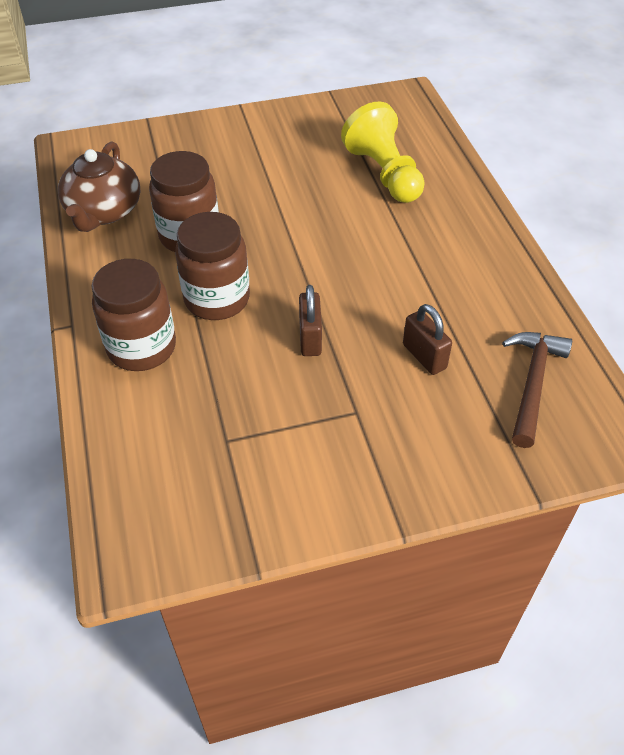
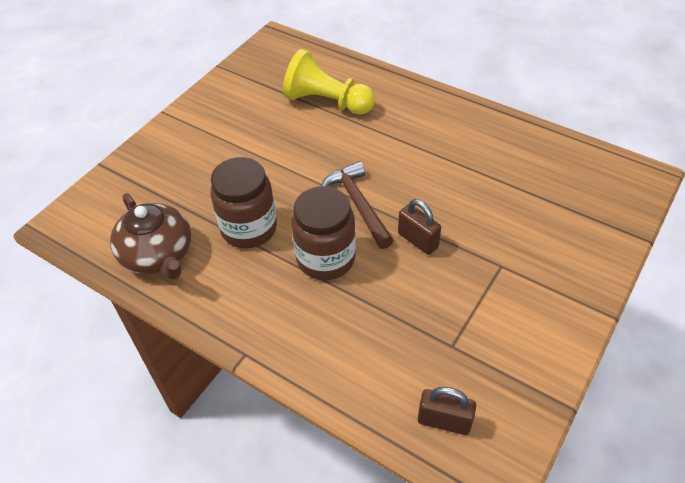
camera: 40 degrees left, 0 degrees up
(142, 347) = (318, 330): brown jar -> none
(424, 356) = (495, 203): brown padlock -> brown padlock (444, 421)
(532, 383) = (567, 177): brown hammer -> brown hammer (358, 204)

